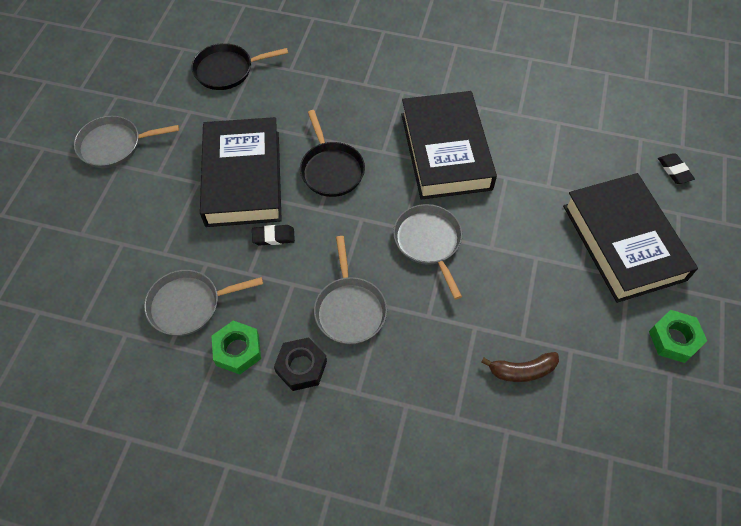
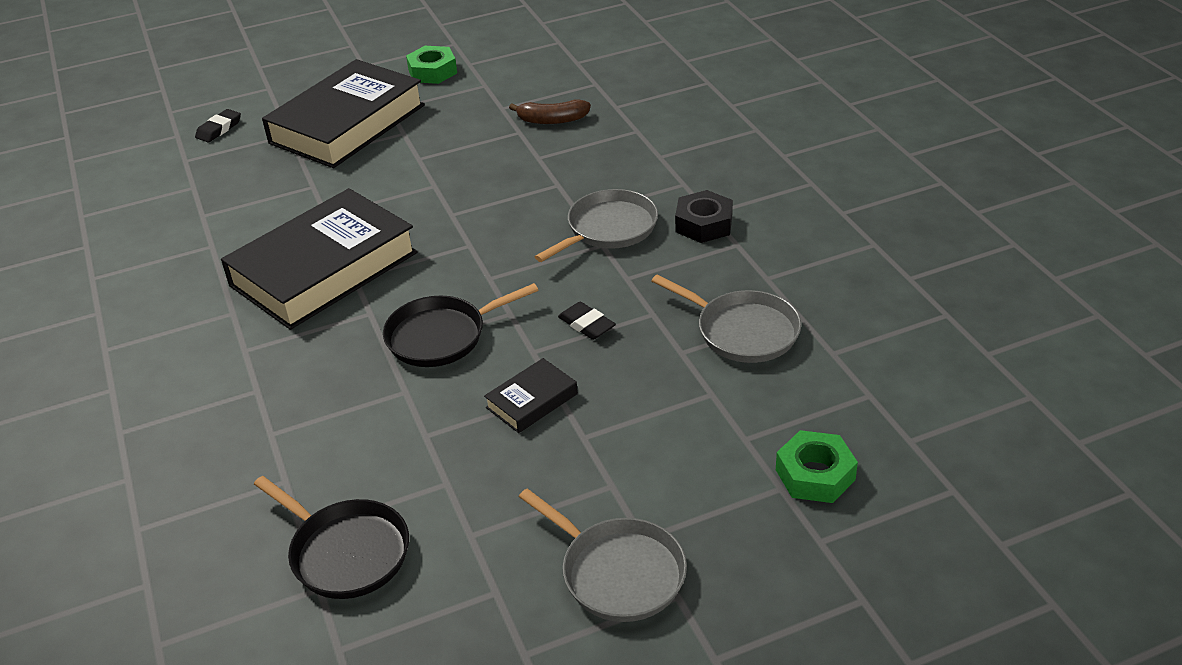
camera: 125 degrees left, 20 degrees down
(237, 350) = (742, 269): green nut -> green nut (815, 475)
(243, 178) = (532, 401): black book -> black book, size x0.43
(331, 170) = (441, 336): black pan -> black pan turned 150 degrees counterclockwise
(428, 242) = (470, 222): grey pan -> none
(522, 371) = (552, 120): brown banana -> brown banana turned 135 degrees clockwise

